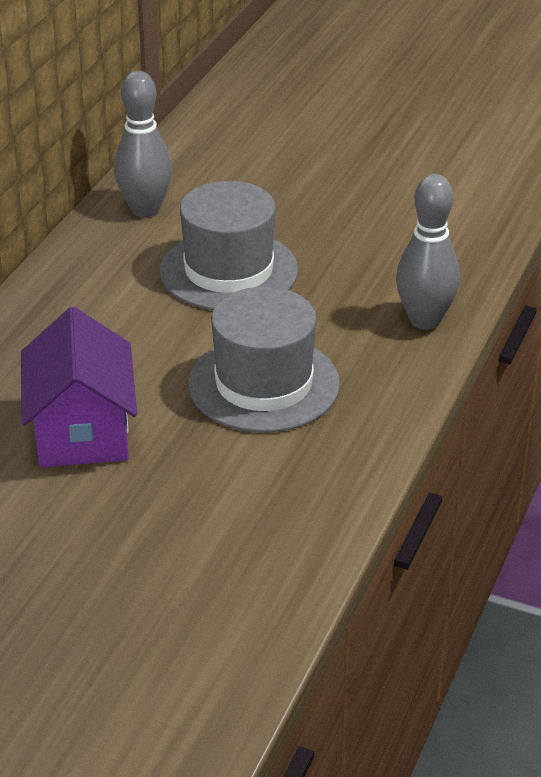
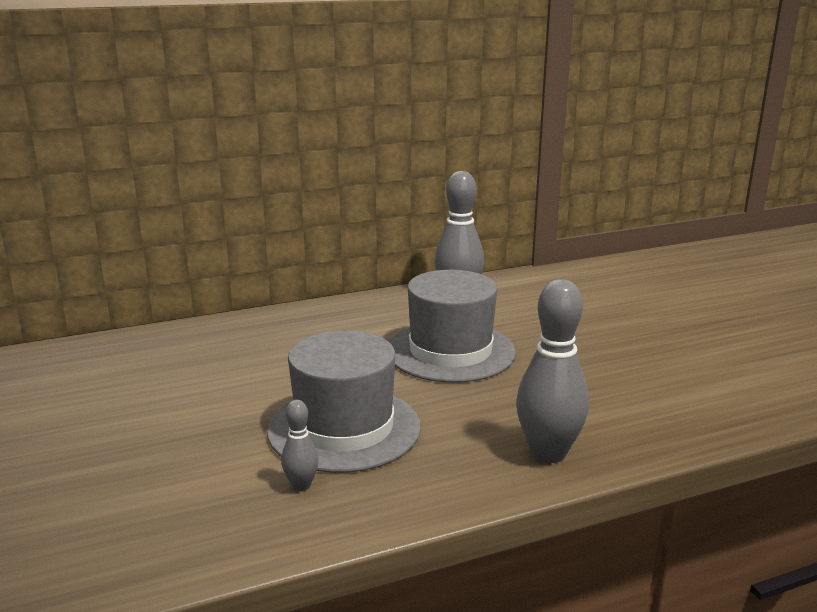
camera: 45 degrees right, 15 degrees down
(82, 431) = (185, 392): purple house -> none
(310, 442) = (301, 485): none -> grey bowling pin

